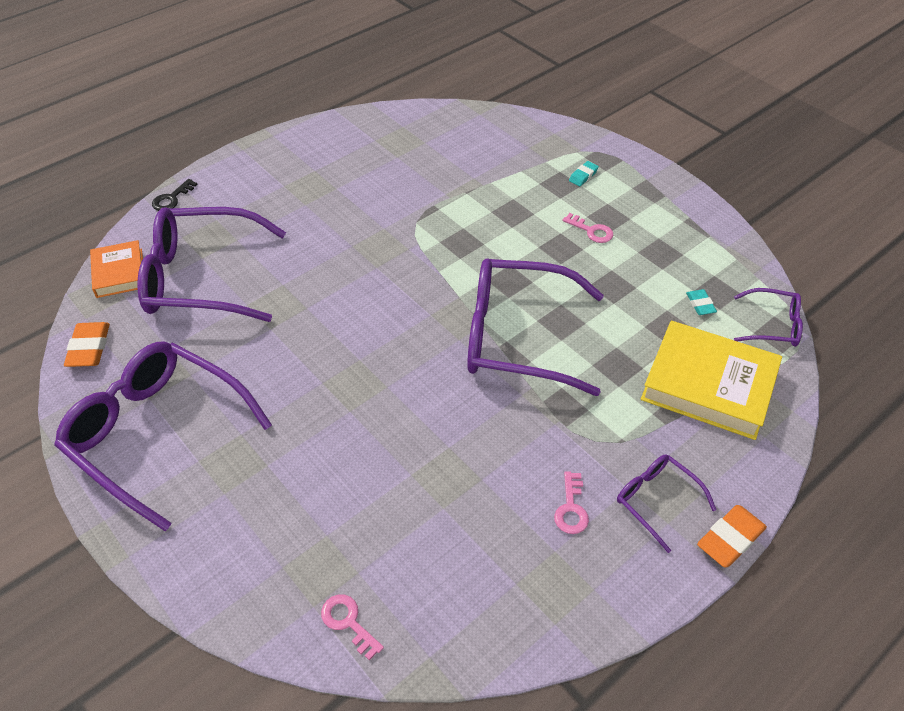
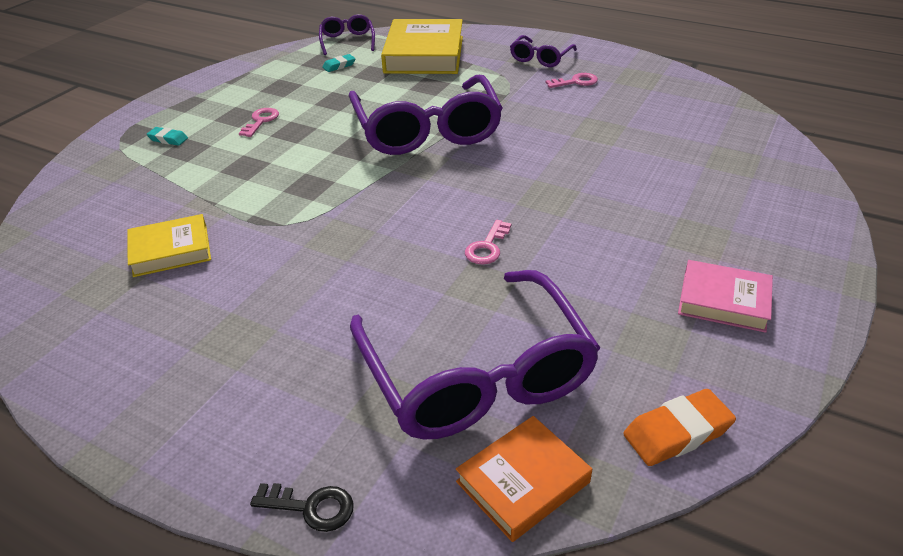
camera: 110 degrees left, 10 degrees down
(157, 434) = (723, 301): purple glasses -> pink book
(348, 622) = (753, 138): pink key -> pink key (487, 247)
(418, 168) = (171, 250): none -> yellow book
(730, 539) = (546, 36): orange eraser -> none

